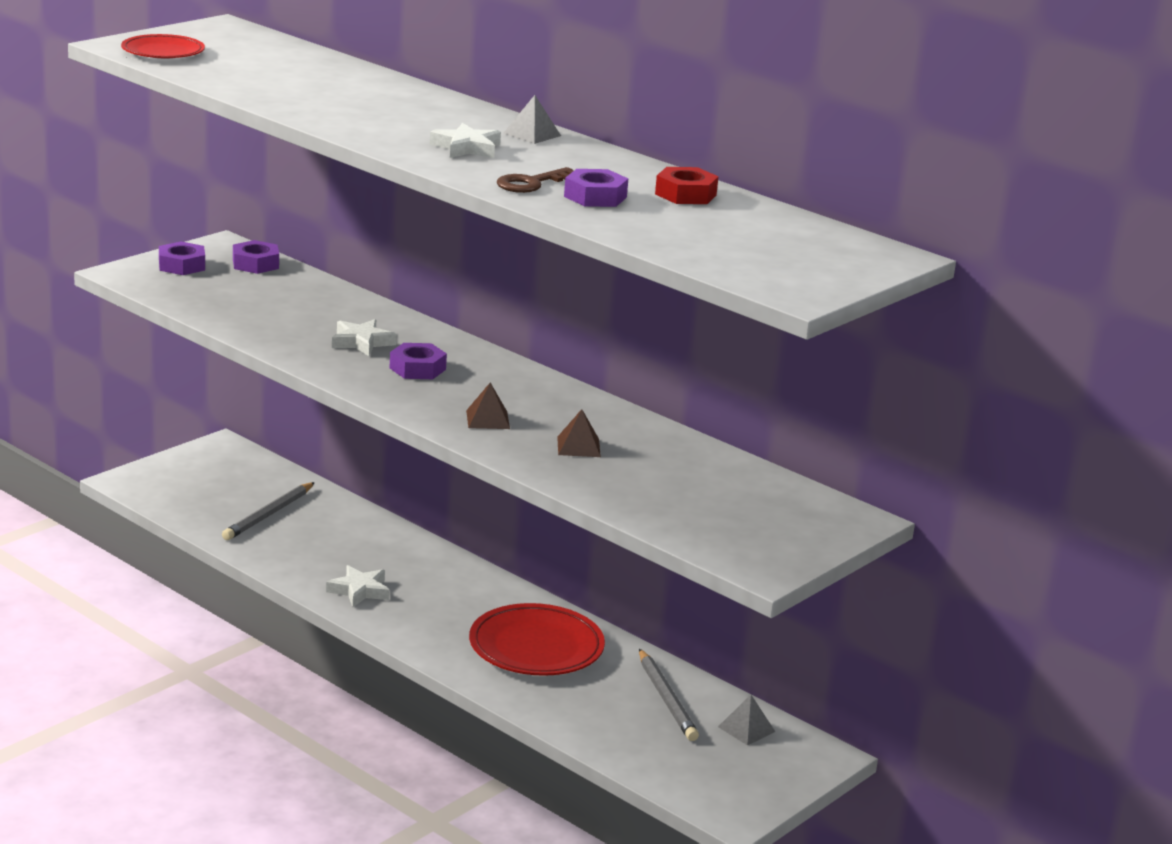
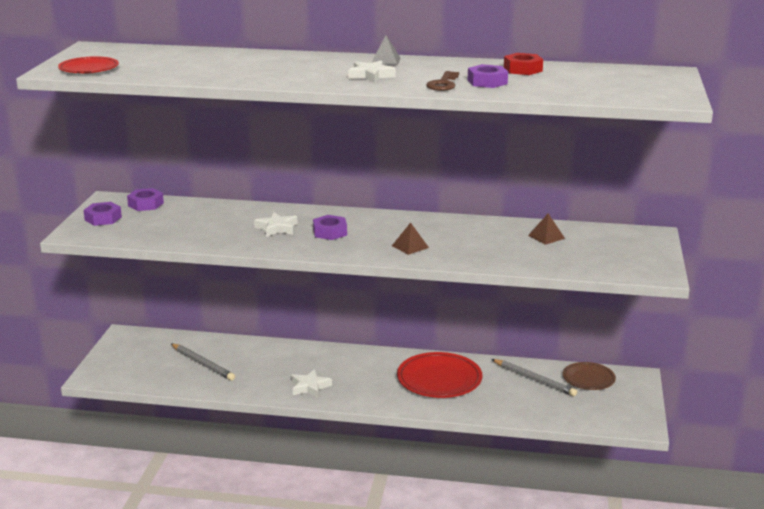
camera: 30 degrees left, 0 degrees up
(268, 515) = (202, 364): grey pencil -> grey pencil turned 45 degrees counterclockwise
(578, 446) = (476, 244): brown pyramid -> brown pyramid (546, 237)
(746, 729) = (588, 379): grey pyramid -> brown plate

